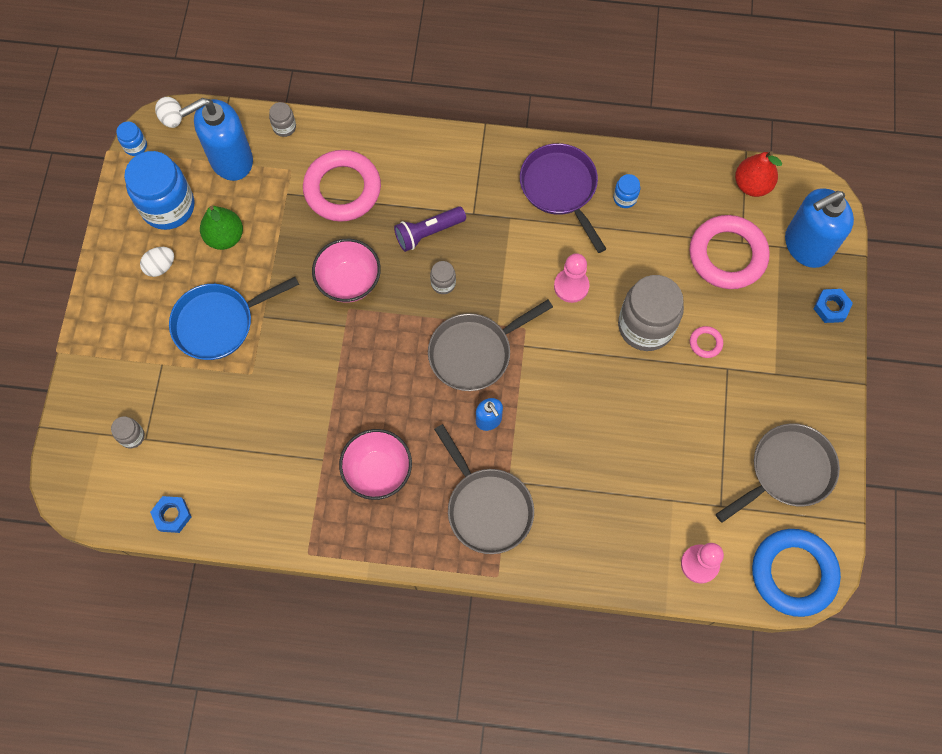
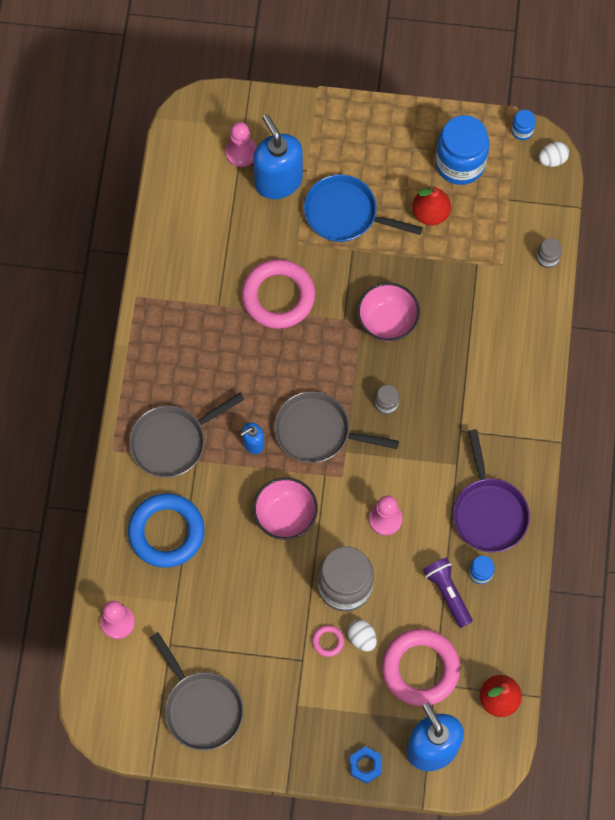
camera: 90 degrees right, 0 degrees up
(132, 436) = (241, 152): grey jar -> pink pawn
(160, 267) = (400, 162): white egg -> white egg (362, 638)
(172, 515) = (171, 189): blue nut -> none
(219, 323) = (346, 214): blue pan -> blue pan turned 45 degrees counterclockwise
(225, 237) = (430, 213): green pear -> red pear
(231, 160) = (510, 213): blue soap dispenser -> blue soap dispenser (278, 181)
(342, 189) = (482, 312): pink ring -> pink ring (278, 296)
(378, 471) = (207, 351): pink bowl -> pink bowl (285, 516)
(428, 233) = (438, 390): purple flashlight -> purple flashlight (447, 593)
(475, 352) = (318, 432): grey pan -> grey pan turned 45 degrees counterclockwise
(560, 189) = (489, 512): purple pan -> purple pan turned 105 degrees clockwise
(793, 573) = (106, 704): blue ring -> blue ring (166, 532)

